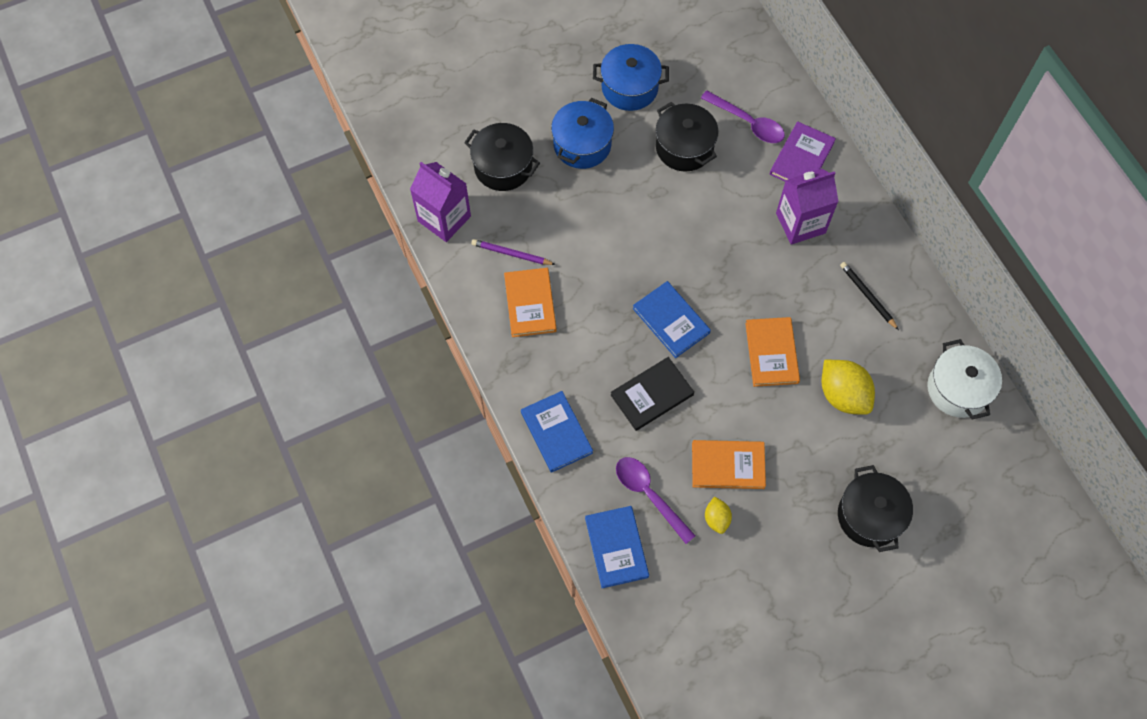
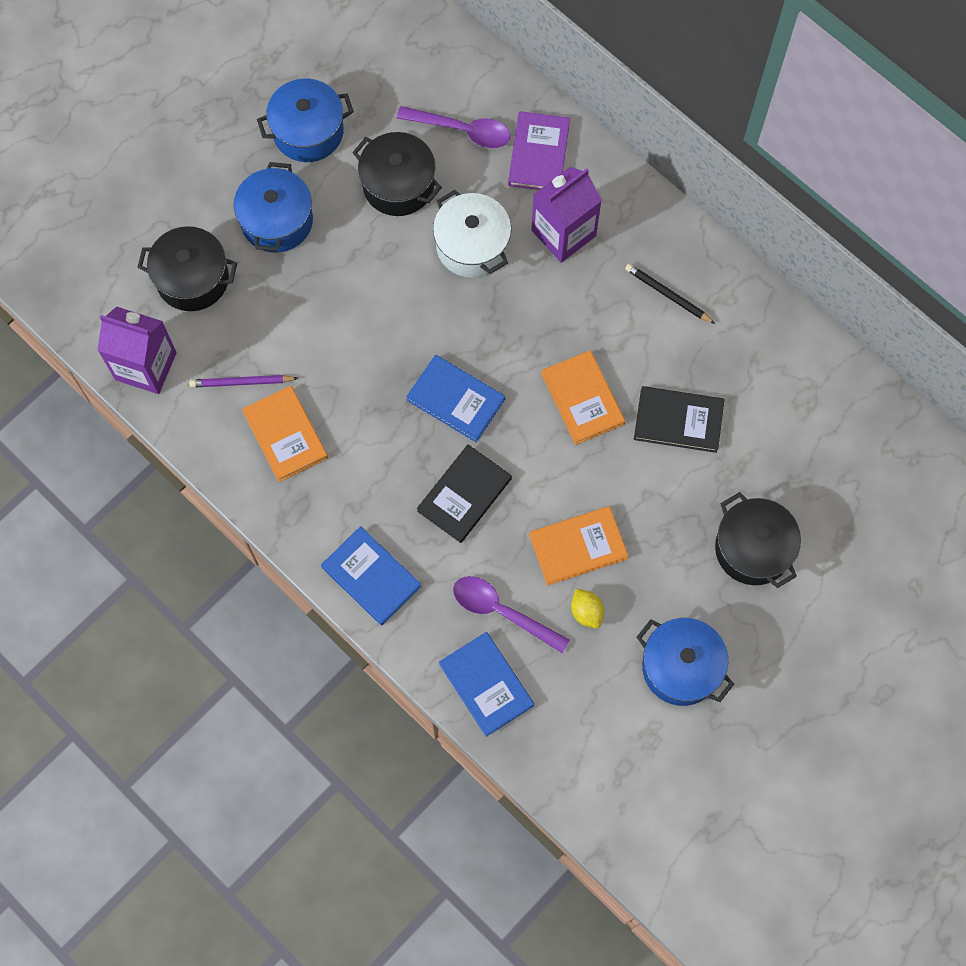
camera: 20 degrees left, 5 degrees up
(778, 589) = (681, 667): none -> blue pot
(843, 395) = (678, 420): yellow lemon -> black book
(958, 389) = (802, 370): white pot -> white pot (472, 246)

